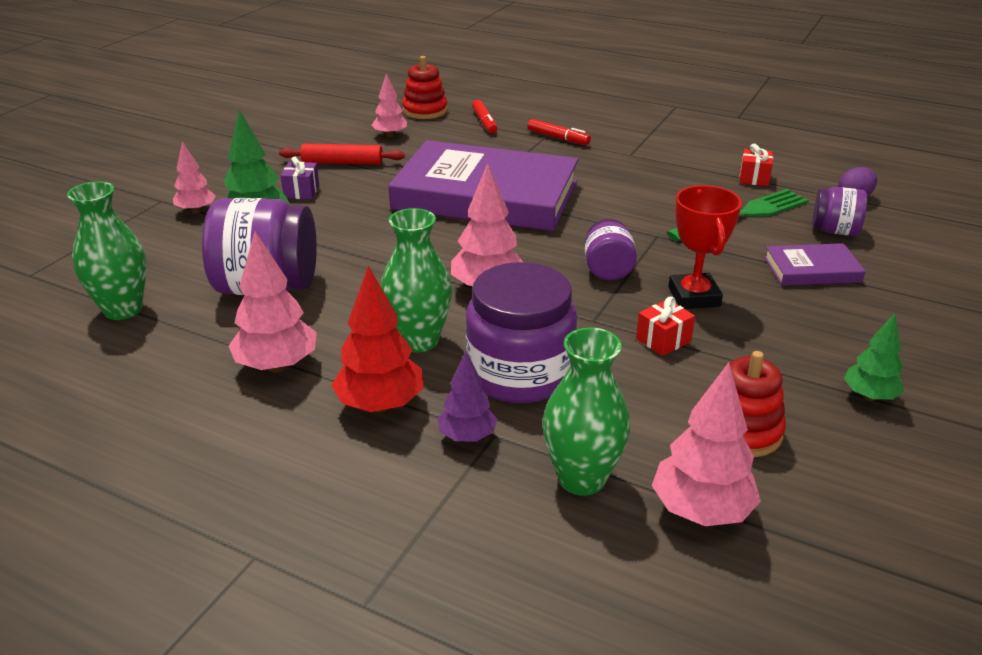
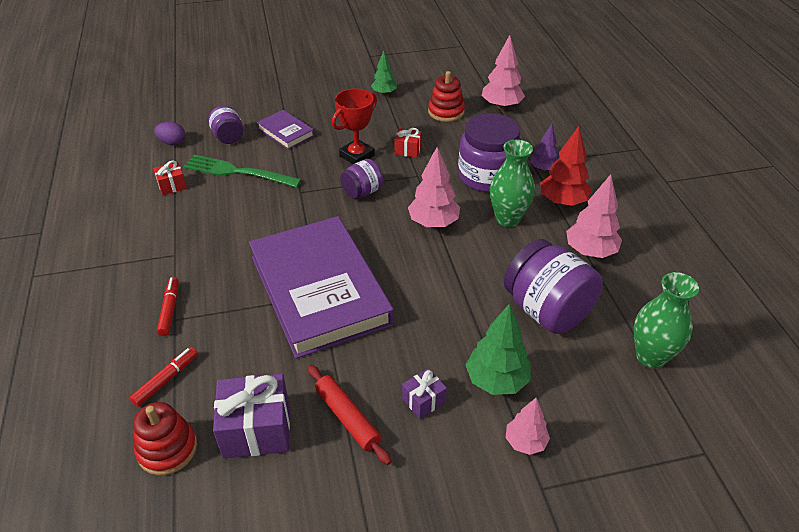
camera: 130 degrees left, 10 degrees up
(390, 135) = (256, 429): pink tree -> purple gift
(582, 479) = (523, 134): green vase -> none

